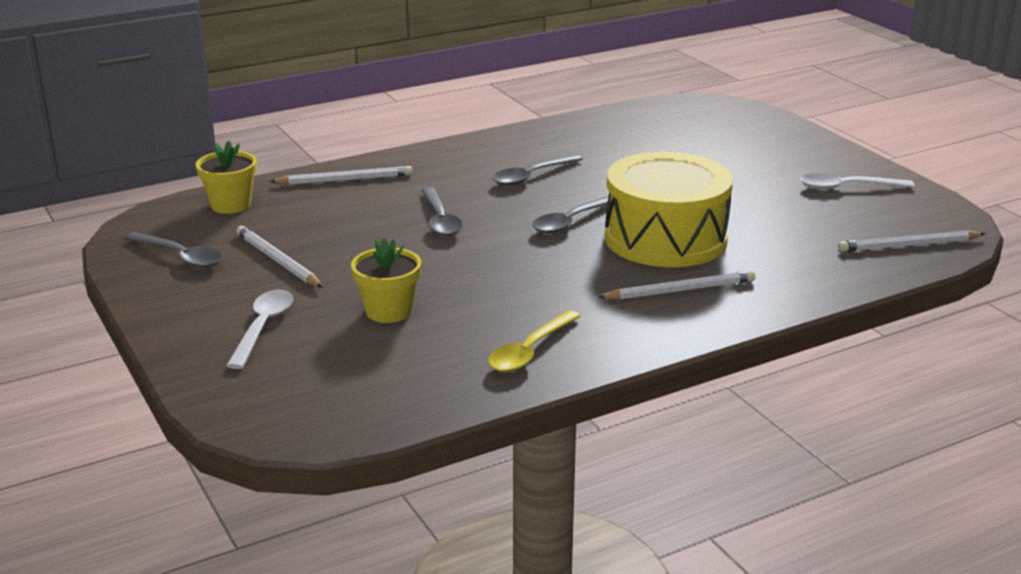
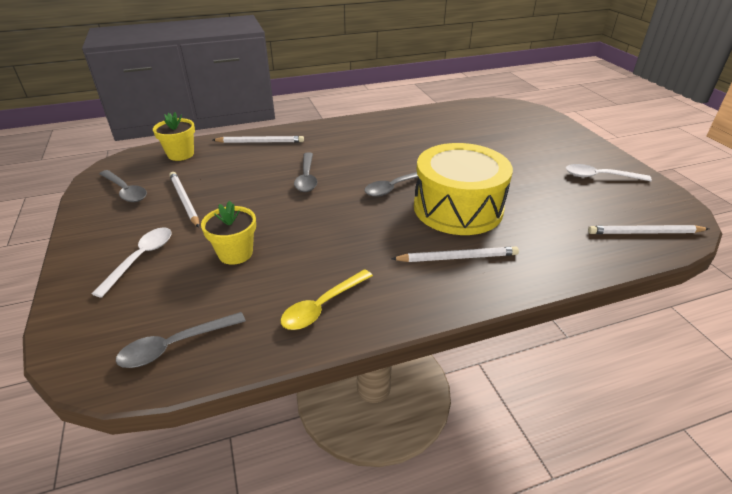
camera: 10 degrees right, 10 degrees up
(531, 176) = (380, 149): grey spoon -> grey spoon (175, 346)

